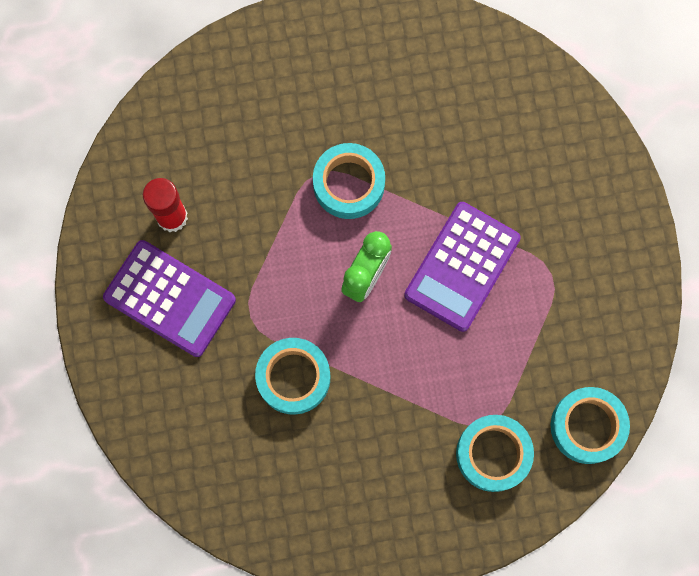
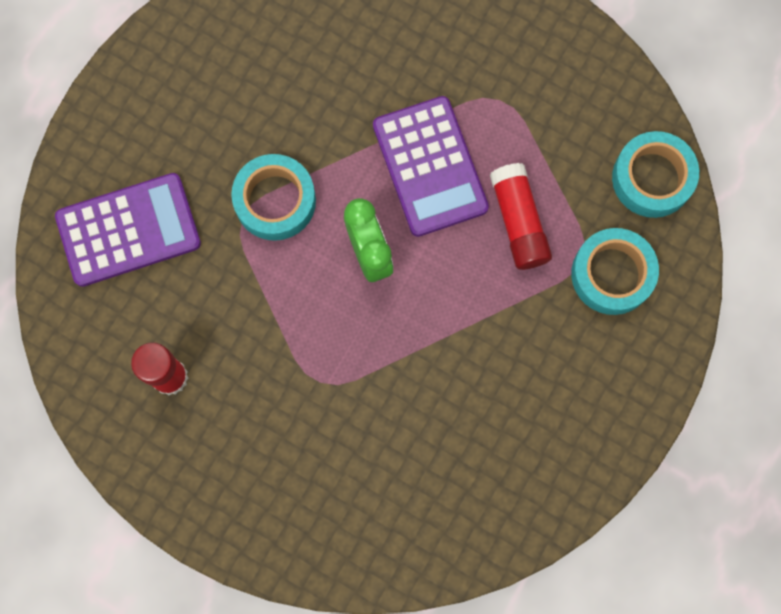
camera: 50 degrees left, 0 degrees up
(170, 299) = (242, 439): purple calculator -> purple calculator (128, 230)
(293, 377) = (405, 388): turquoise tape -> none
(475, 359) = (518, 222): none -> red glue stick

